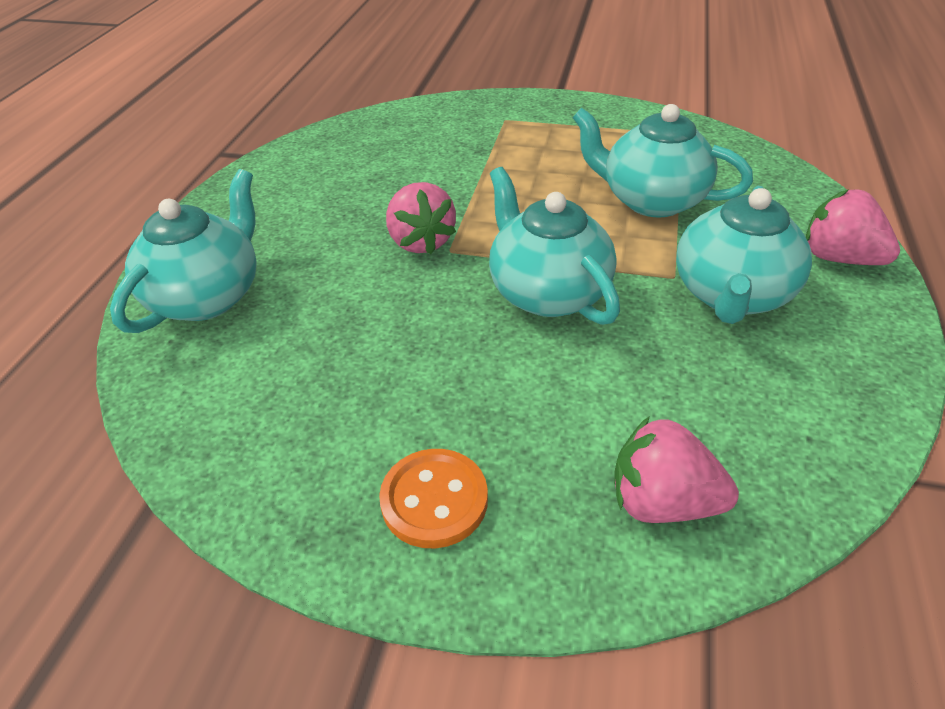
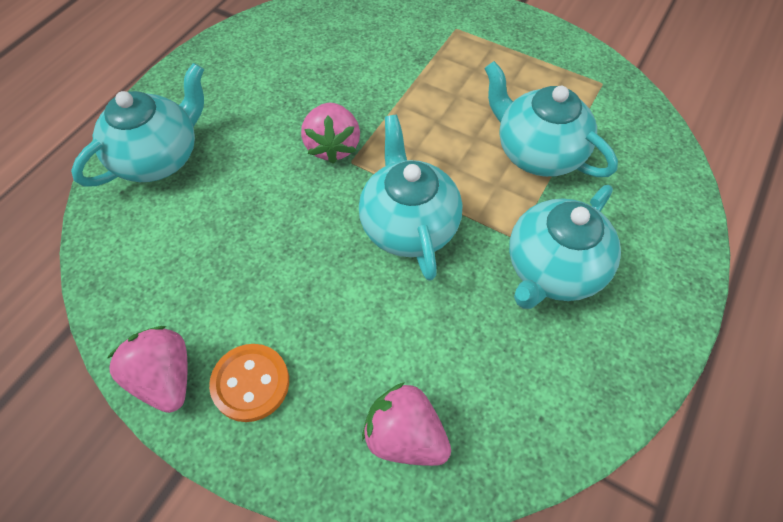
camera: 15 degrees right, 15 degrees up
(839, 258) = (664, 258): pink strawberry -> pink strawberry (165, 378)

